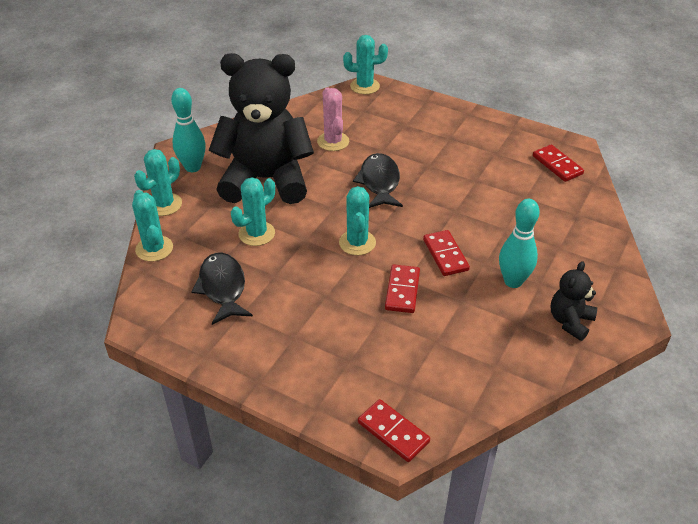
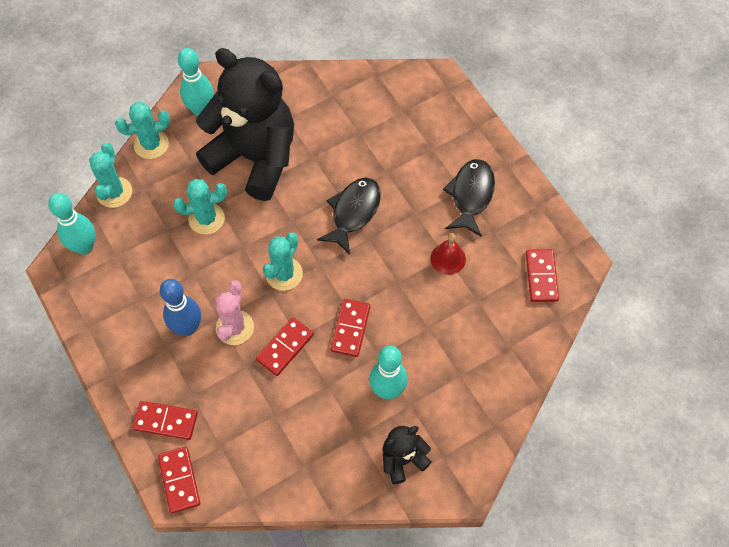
camera: 30 degrees right, 20 degrees up
(155, 298) = (84, 247): none -> turquoise bowling pin
(223, 288) = (142, 265): black fish -> black fish (471, 195)
(303, 314) = (187, 327): none -> blue bowling pin
(333, 141) = (347, 138): pink cactus -> pink cactus (235, 327)
(341, 392) = (166, 421): none -> red domino
(364, 86) = (429, 76): turquoise cactus -> none
(479, 181) = (448, 258): none -> red bell

